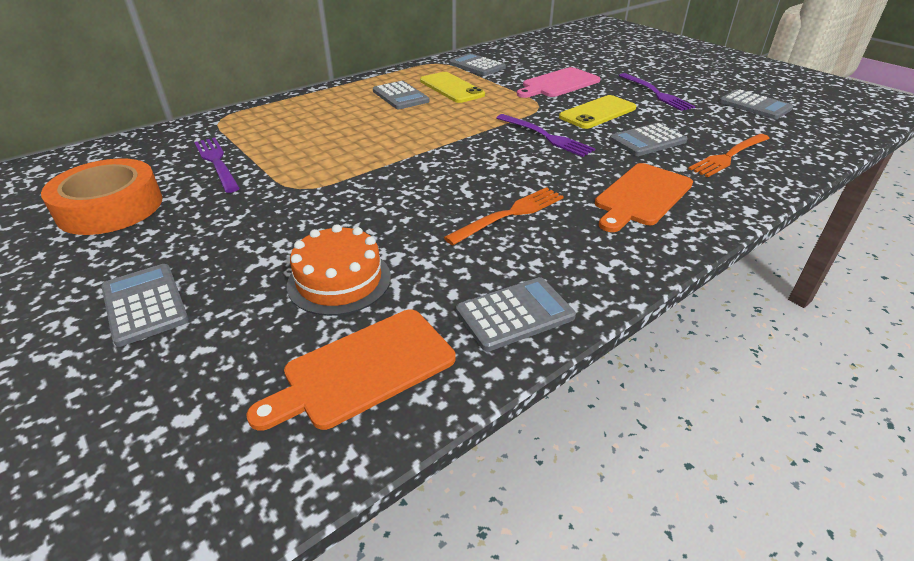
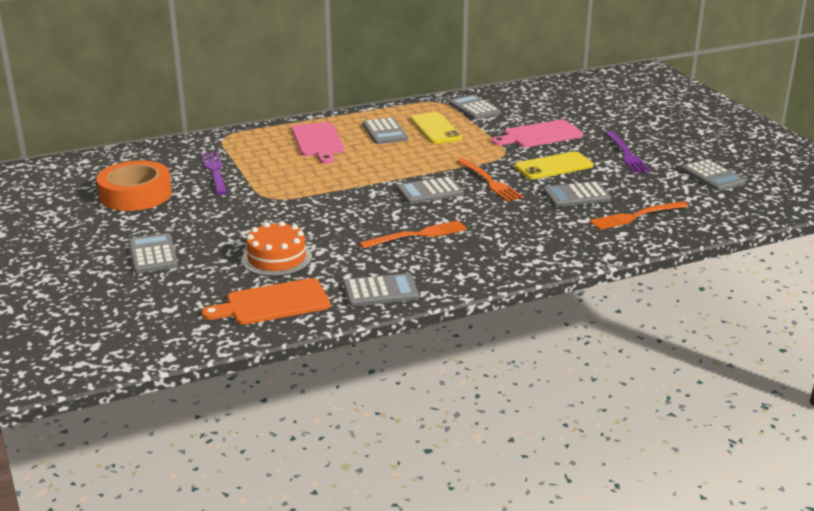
camera: 15 degrees right, 10 degrees down
(331, 113) = (318, 141): none -> pink cutting board
(488, 155) = (430, 191): none -> grey calculator
(546, 136) = (489, 182): purple fork -> orange fork
(641, 196) = (530, 236): orange cutting board -> none

